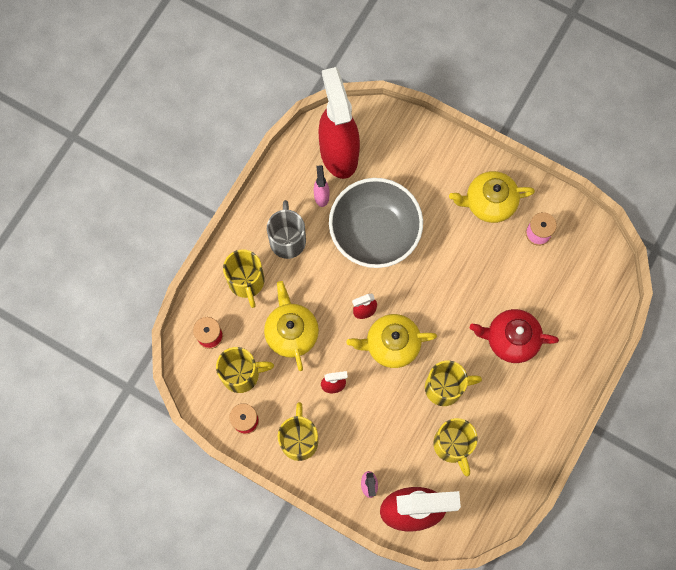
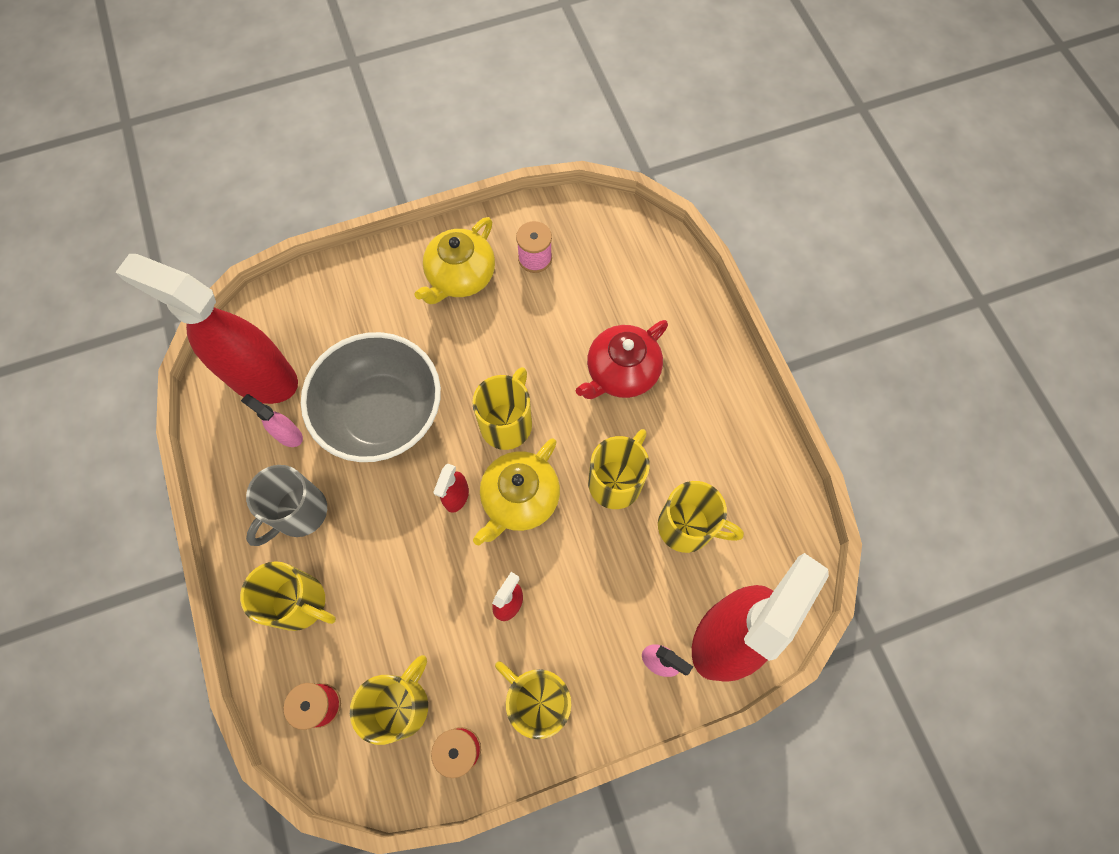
camera: 50 degrees left, 5 degrees down
(287, 239) = (298, 513): grey mug -> grey mug turned 90 degrees counterclockwise
(291, 332) = (406, 600): yellow teapot -> none
(427, 302) = (507, 423): none -> yellow mug

